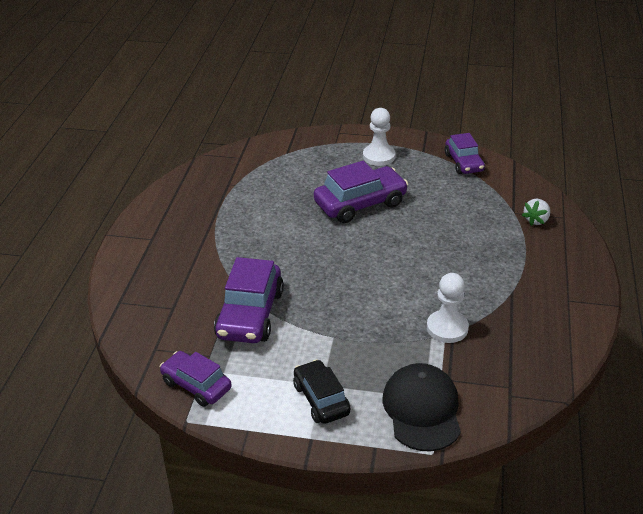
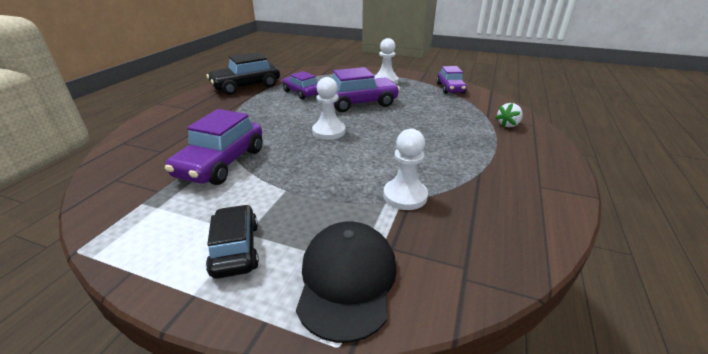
camera: 10 degrees right, 5 degrees down
(196, 385) = (121, 215): purple car -> purple car (301, 93)
(200, 189) = (246, 86): none -> black car
(342, 256) = (329, 132): none -> white pawn

